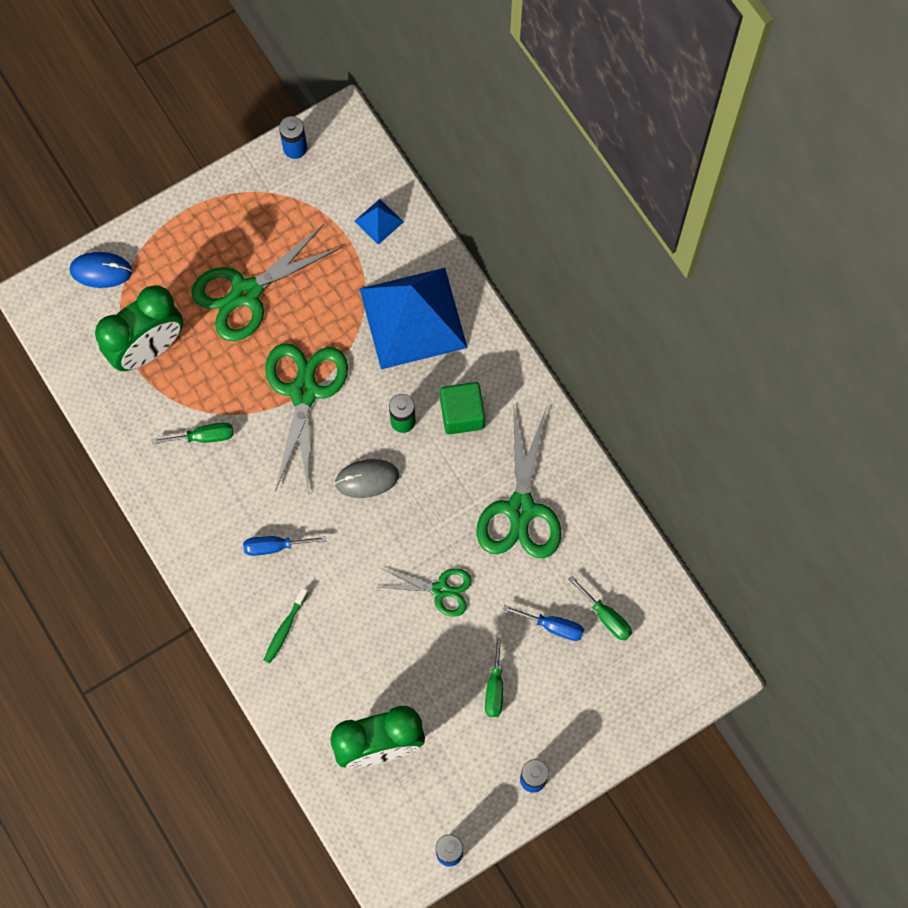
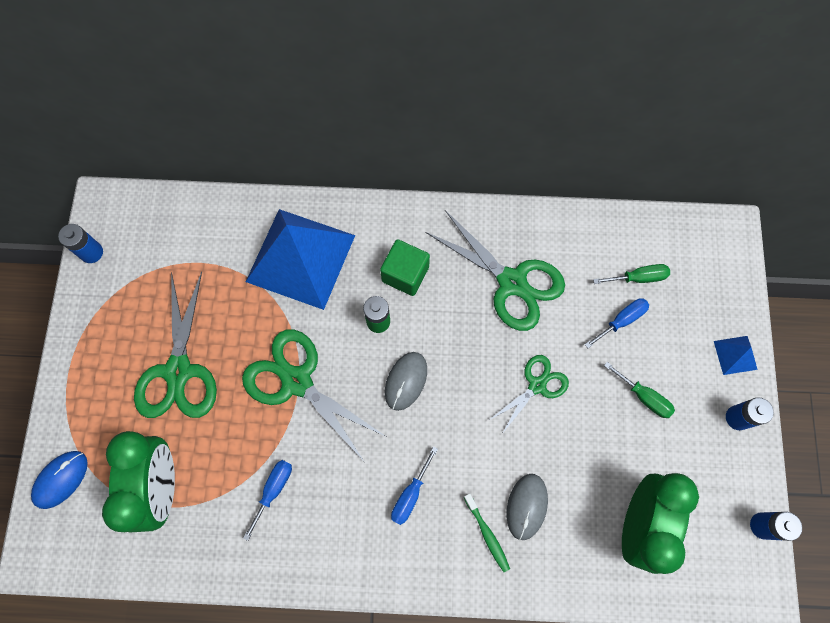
camera: 55 degrees left, 0 degrees up
(204, 437) = (273, 490): green screwdriver -> blue screwdriver
(330, 646) = (526, 506): none -> grey mouse
(378, 221) = (203, 231): blue pyramid -> blue pyramid (735, 355)

